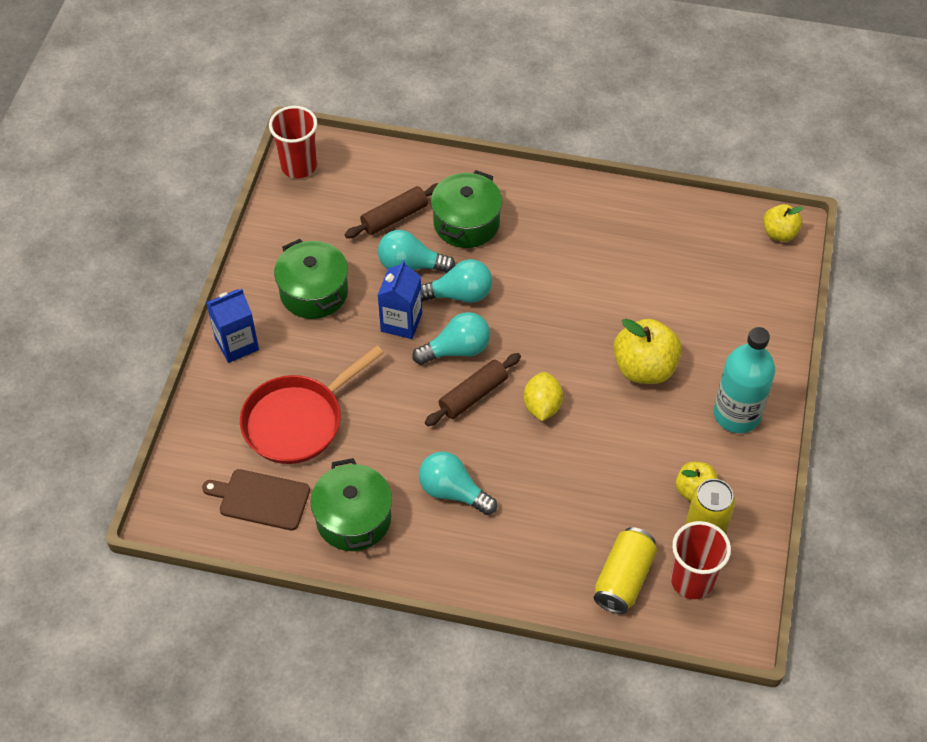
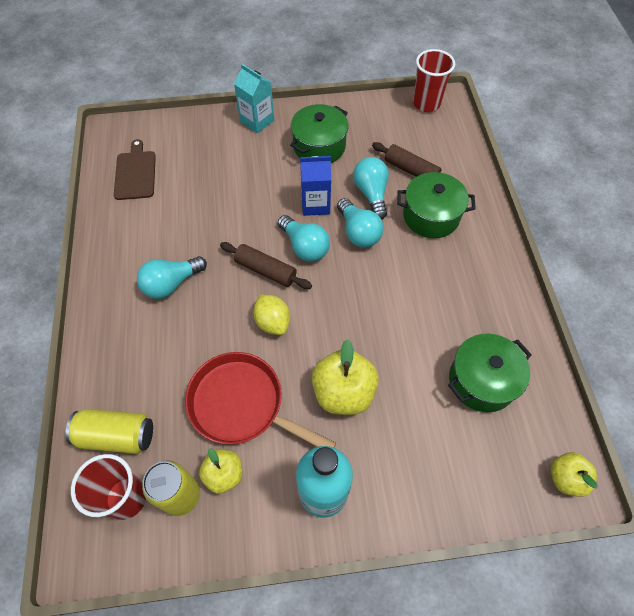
camera: 70 degrees right, 5 degrees up
(237, 344) = (257, 121): blue carton -> turquoise carton
(298, 420) = (206, 172): red pan -> red pan (242, 404)
(353, 519) = (132, 229): green pot -> green pot (482, 381)
(453, 492) = (171, 284): turquoise light bulb -> turquoise light bulb turned 135 degrees counterclockwise
(542, 406) = (273, 322): yellow lemon -> yellow lemon turned 75 degrees clockwise

